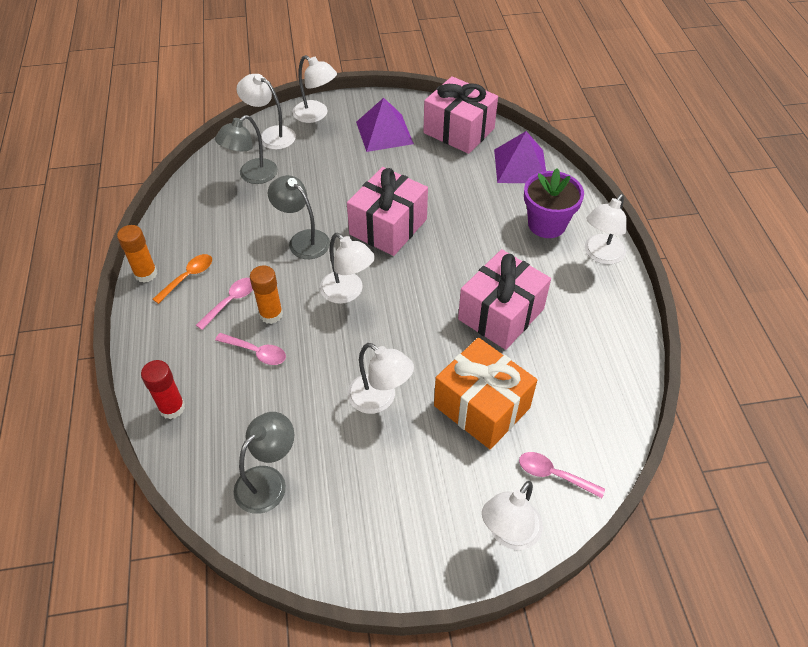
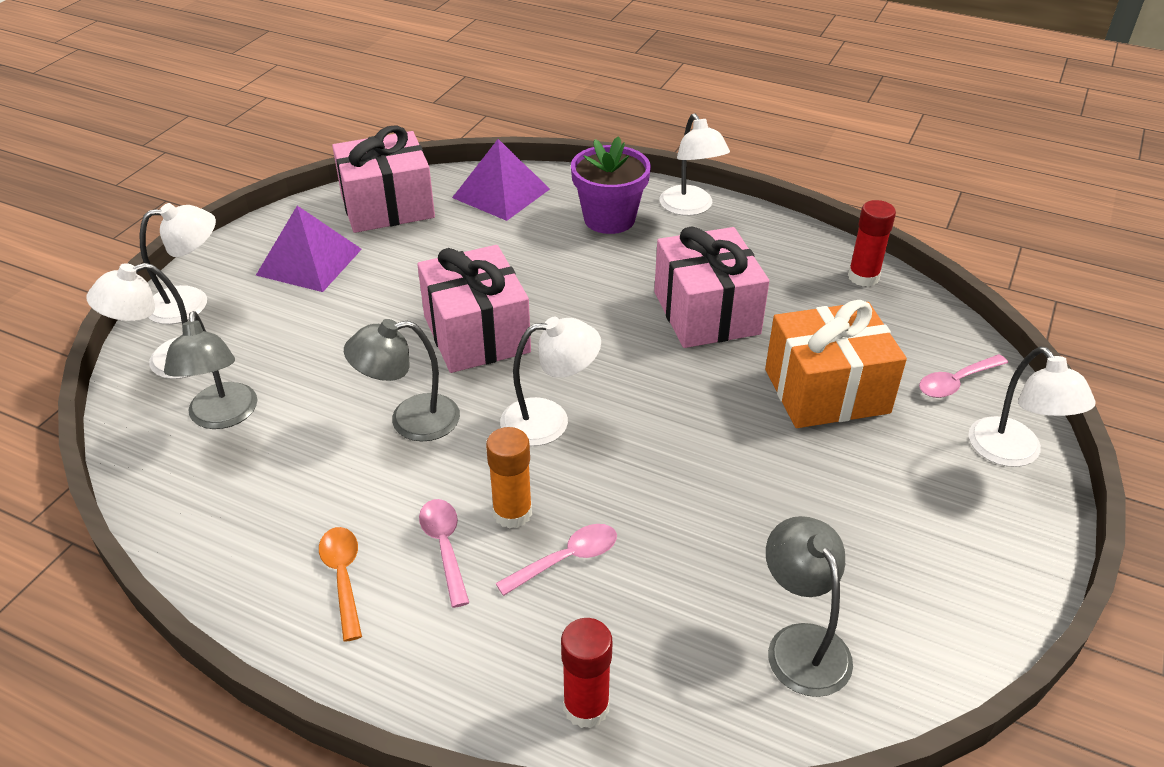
camera: 55 degrees left, 10 degrees down
(146, 274) = (277, 629): orange glue stick -> none
(380, 399) = (749, 471): white lamp -> none
(619, 377) = (863, 277): none -> red glue stick

